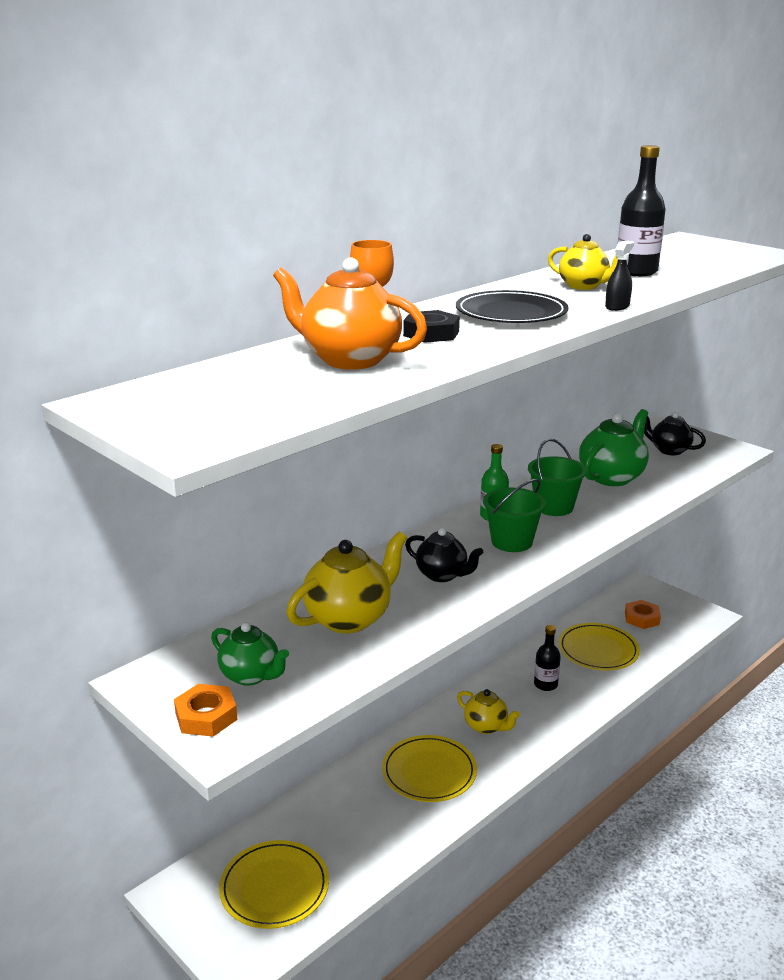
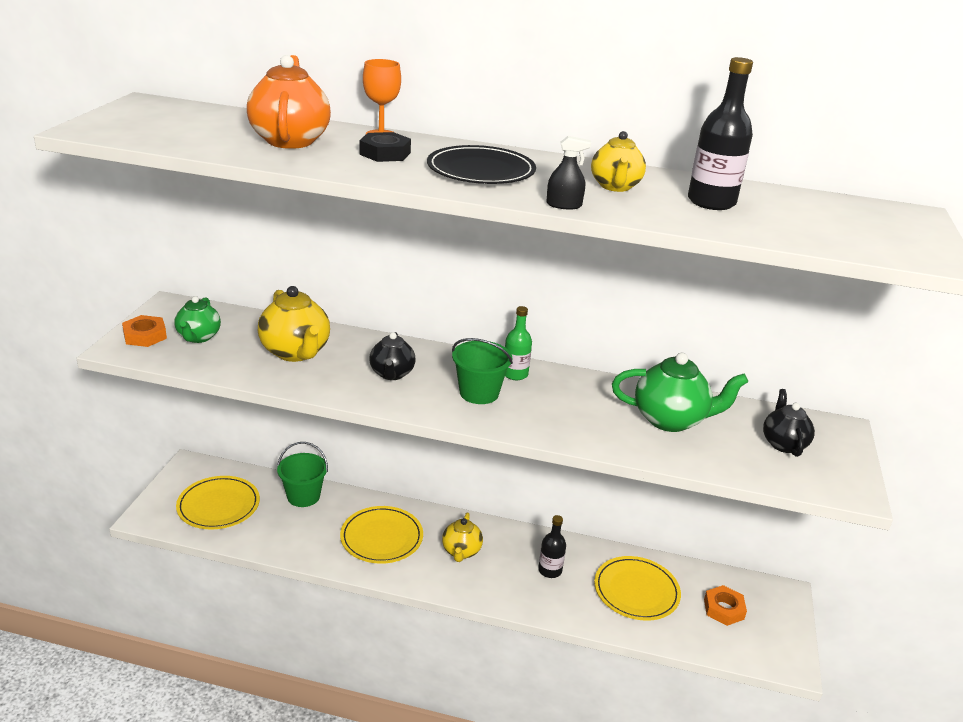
camera: 55 degrees right, 5 degrees up
(349, 618) = (296, 352): yellow teapot -> yellow teapot turned 45 degrees clockwise
(554, 507) = (568, 400): green bucket -> green bucket (303, 496)

